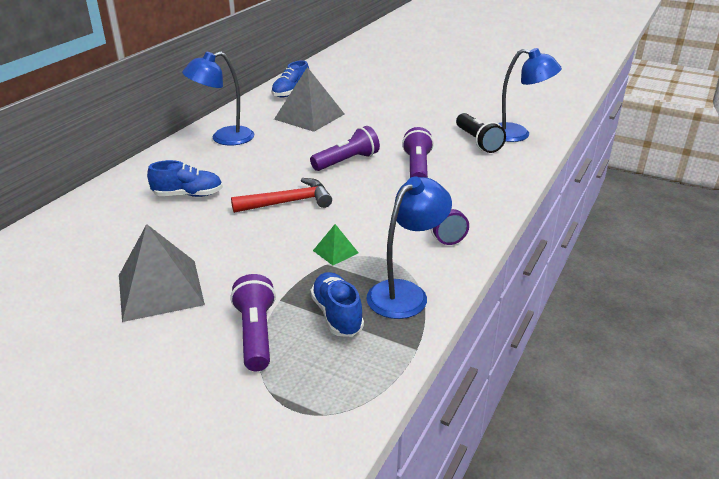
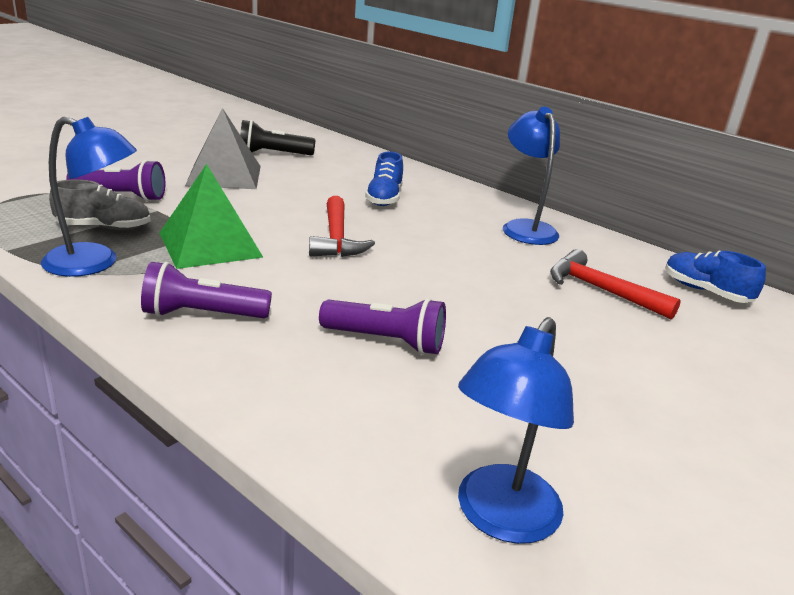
camera: 100 degrees right, 5 degrees down
(309, 116) = (601, 290): grey pyramid -> red hammer
(335, 251) = (210, 245): green pyramid -> green pyramid, size x2.16
(337, 315) = (104, 227): blue shoe -> grey shoe
(347, 161) = (431, 290): purple flashlight -> none
(405, 293) = (94, 263): blue lamp -> blue lamp turned 45 degrees counterclockwise
(477, 142) = (471, 439): black flashlight -> black flashlight (273, 154)

